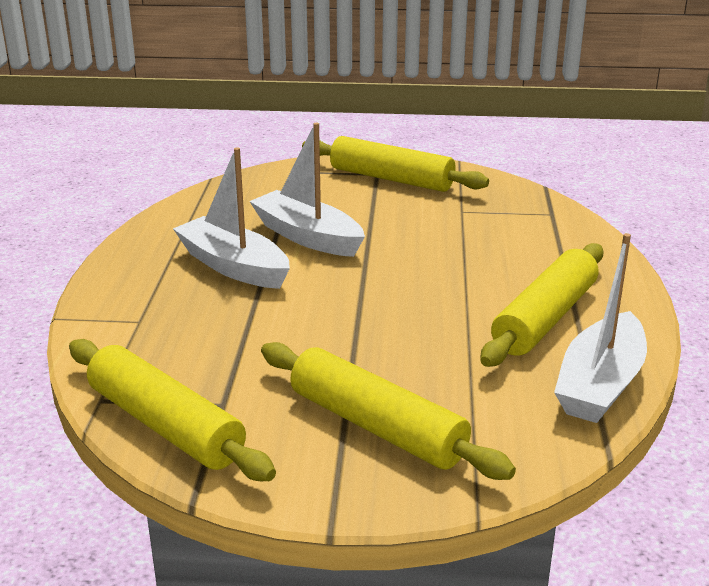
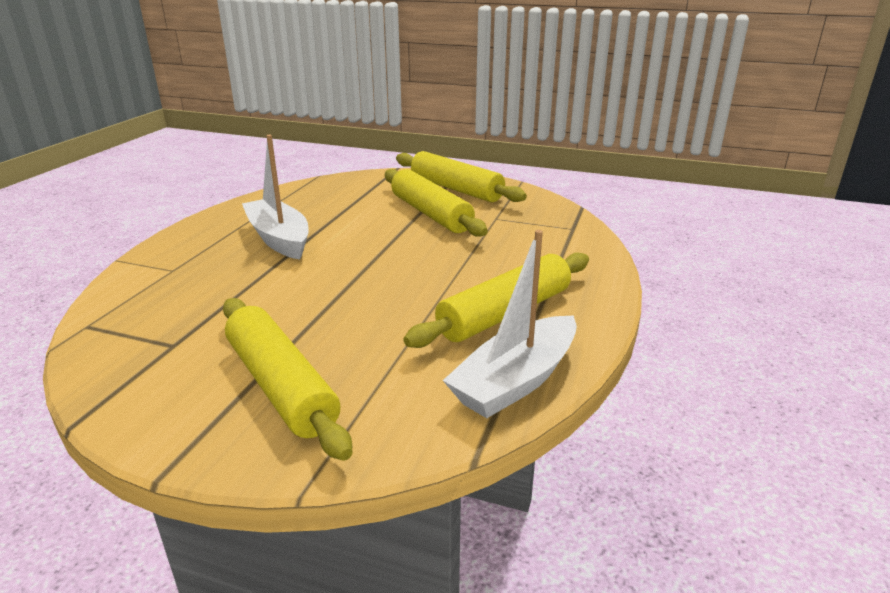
camera: 15 degrees right, 0 degrees up
(165, 425) = (113, 355): yellow rolling pin -> yellow rolling pin (430, 214)
(307, 237) = (355, 223): white boat -> none

